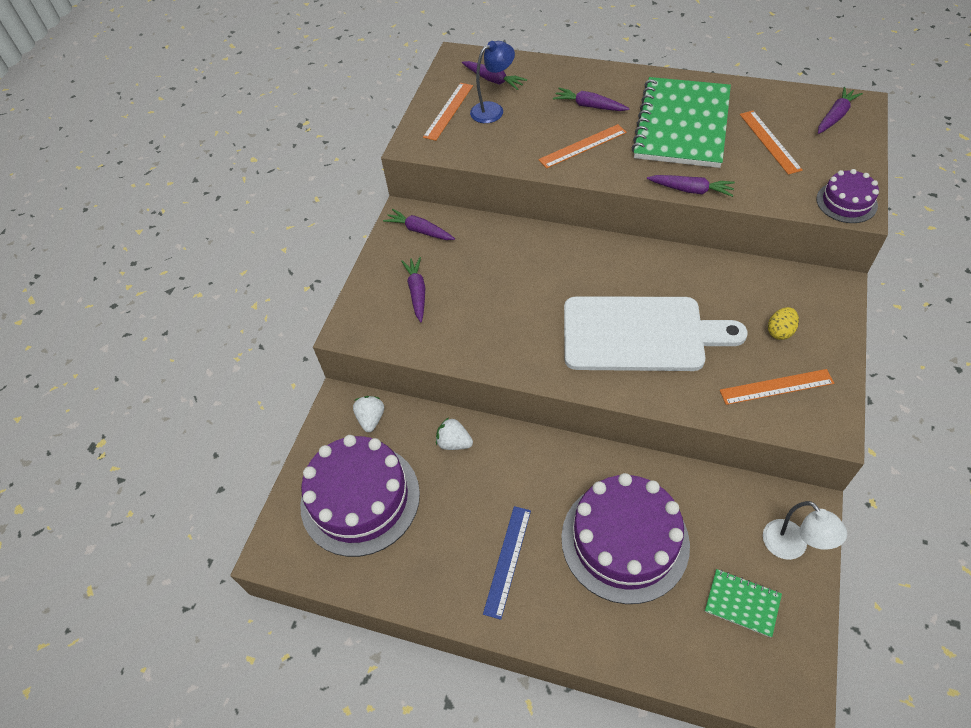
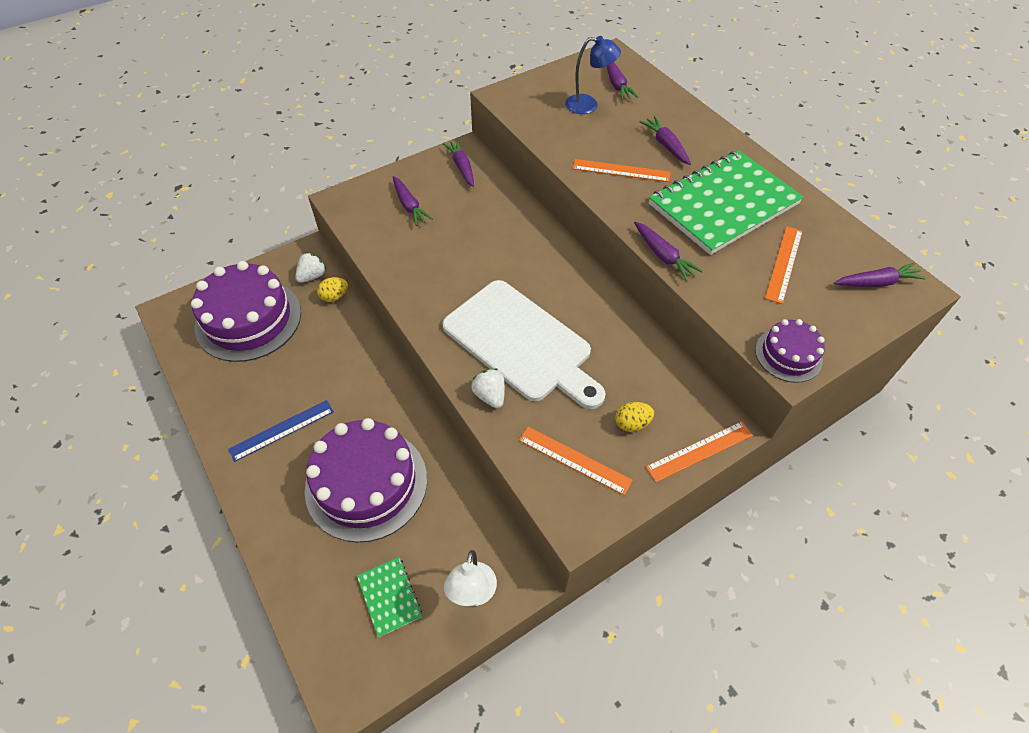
camera: 35 degrees right, 0 degrees up
(413, 420) = (334, 296): none -> yellow egg
(417, 292) = (409, 206): purple carrot -> purple carrot turned 120 degrees clockwise
(448, 111) = (555, 87): orange ruler -> orange ruler (699, 451)
(454, 442) = (341, 330): white strawberry -> white strawberry (490, 395)

